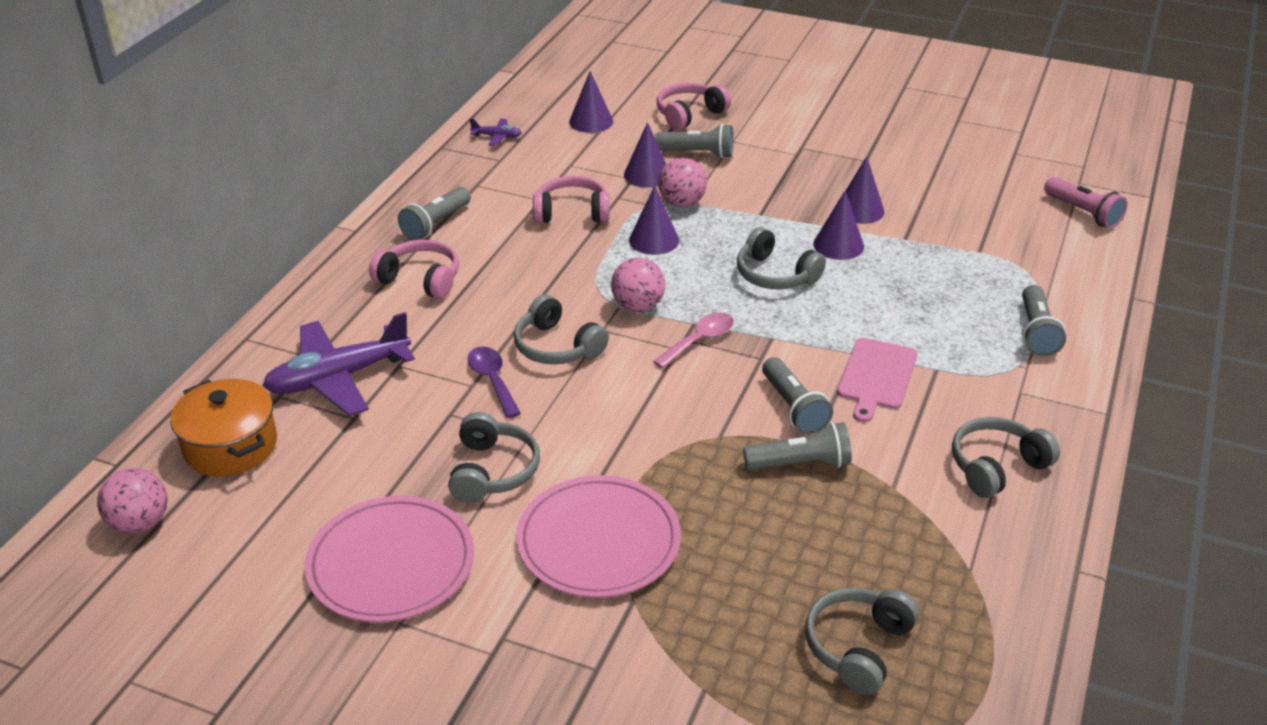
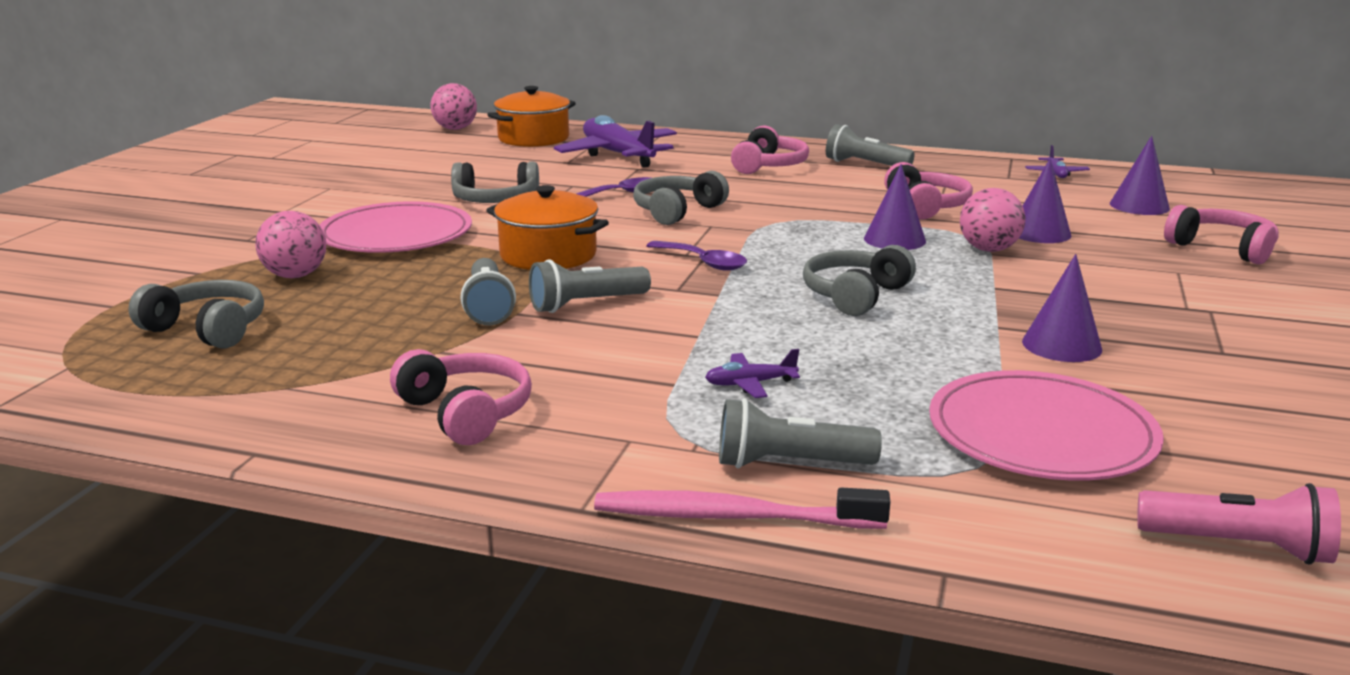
camera: 85 degrees right, 15 degrees down
(391, 563) = (393, 182): pink plate -> pink plate (1041, 433)
(638, 306) = (758, 237): pink ball -> pink ball (295, 275)
(672, 430) = (548, 255): none -> orange pot
(697, 153) = (1120, 254): grey flashlight -> none
(699, 340) = (703, 262): pink spoon -> purple spoon
(838, 245) = (952, 330): purple cone -> none
(876, 377) = (651, 347): pink cutting board -> none
(932, 337) = (750, 384): none -> purple plane
(996, 467) = (465, 413): grey headphones -> pink headphones
(1083, 213) = (1238, 546): pink flashlight -> pink flashlight turned 120 degrees counterclockwise
(1100, 358) = (731, 517): none -> pink toothbrush

